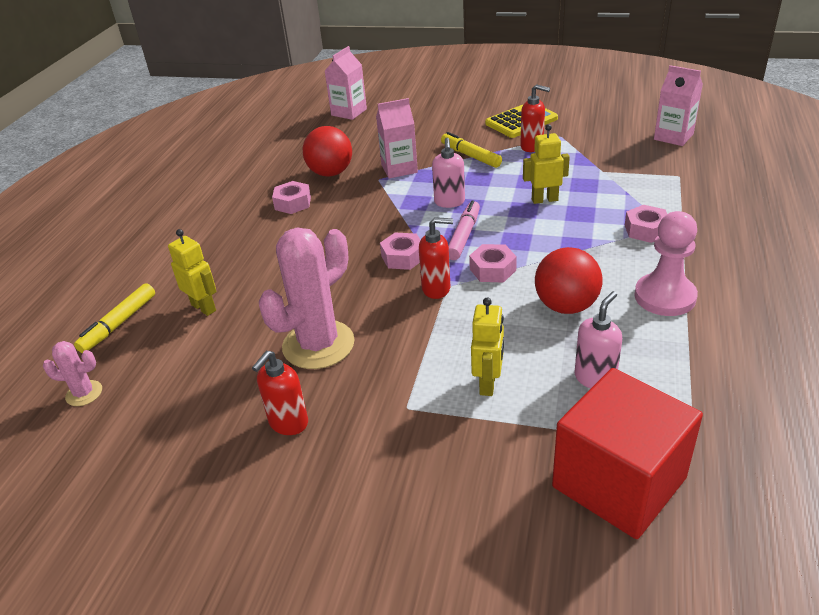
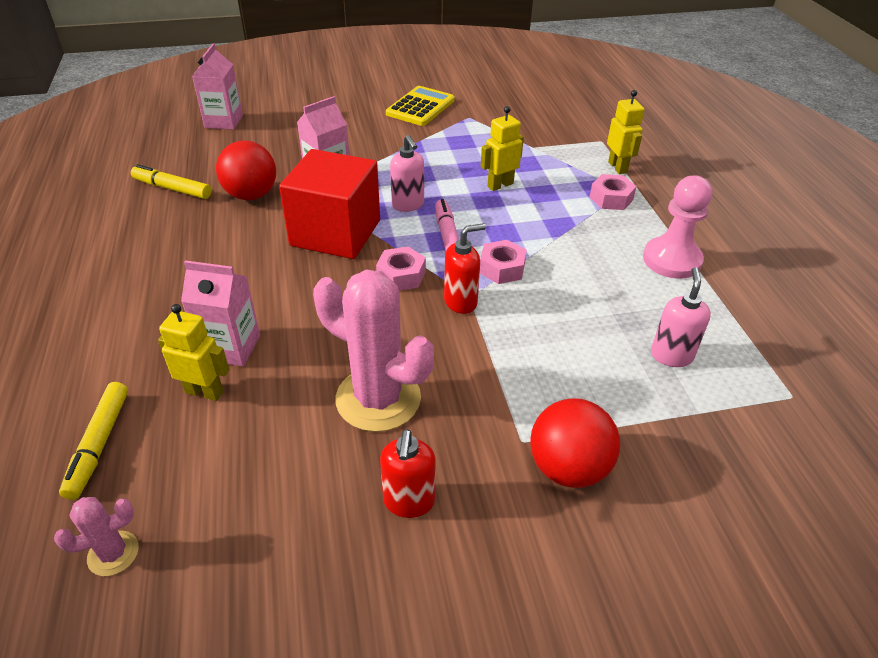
camera: 30 degrees left, 5 degrees up
(293, 203) = (229, 239): pink nut -> none
(318, 345) = (378, 399): pink cactus -> pink cactus turned 75 degrees counterclockwise
(470, 156) = (395, 151): yellow marker -> yellow marker (172, 189)
(488, 384) = (582, 390): yellow robot -> yellow robot (618, 167)
(532, 146) = (449, 132): red soap dispenser -> none
(566, 306) = (596, 290): red ball -> red ball (568, 468)
(619, 482) = (762, 452): red cube -> red cube (335, 233)
(673, 137) = (570, 104): pink carton -> pink carton (231, 347)

